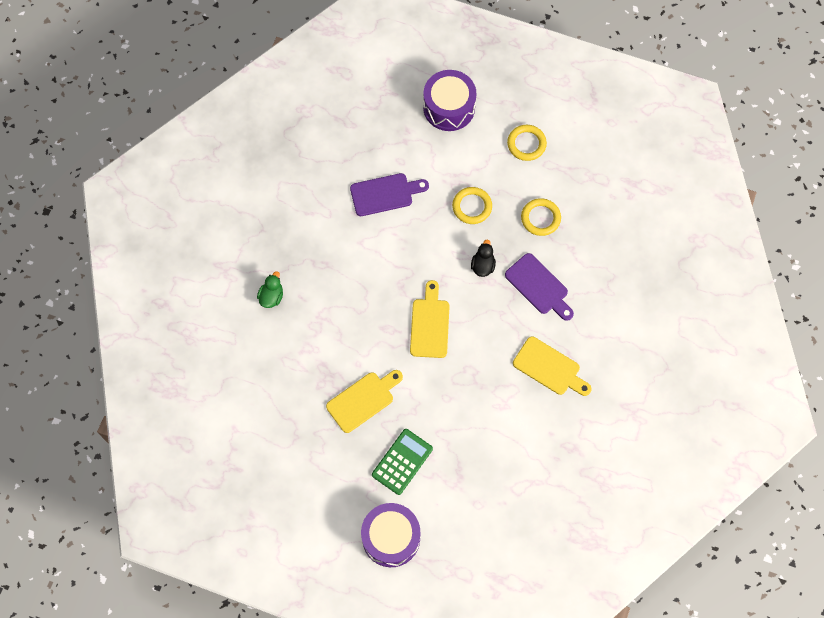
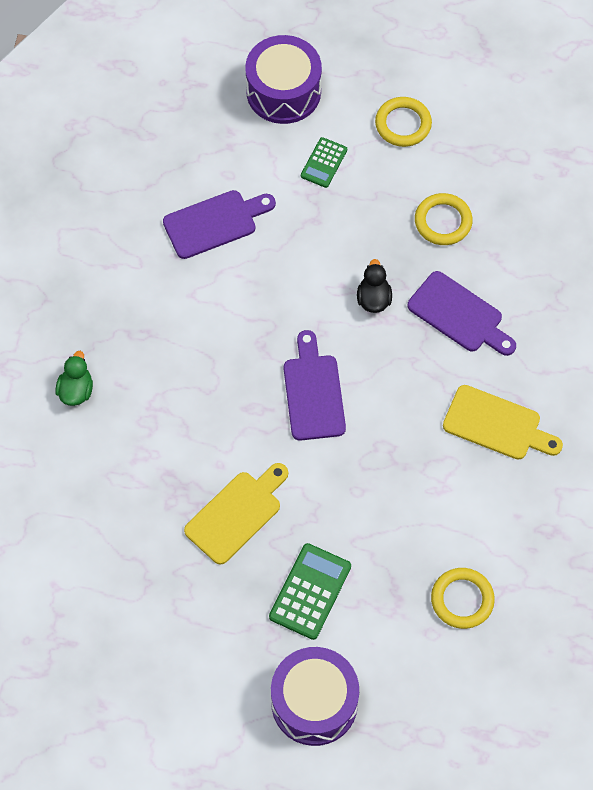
camera: 10 degrees left, 5 degrees down
(429, 324) = (313, 392): yellow cutting board -> purple cutting board
(467, 163) = (324, 163): none -> green calculator
(472, 207) = (342, 221): yellow ring -> yellow ring (462, 599)

